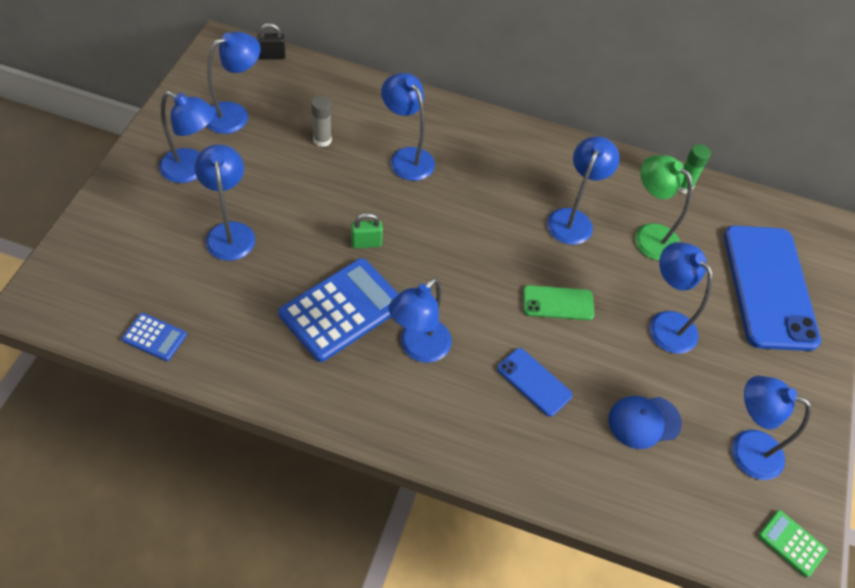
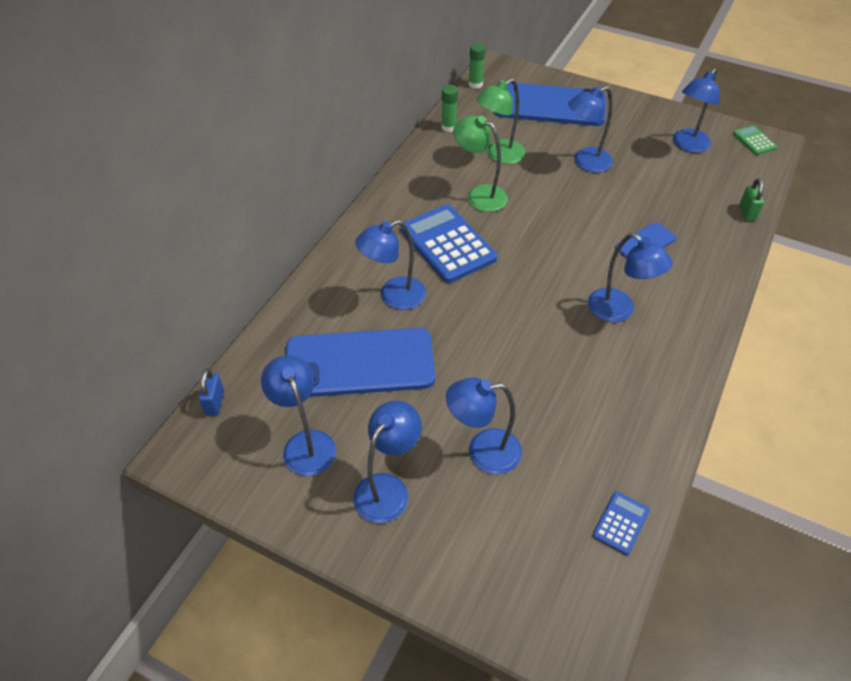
camera: 75 degrees left, 5 degrees down
(272, 56) = (214, 403): black padlock -> blue padlock
(322, 140) = (360, 363): grey glue stick -> blue phone
(341, 309) = (580, 362): blue calculator -> blue calculator (447, 244)
(366, 243) = (501, 337): green padlock -> green padlock (747, 212)
(558, 303) = (568, 218): green phone -> none
(573, 219) = (479, 195): blue lamp -> green lamp
(644, 421) = (673, 189): blue cap -> none
(779, 208) = (475, 84): none -> green glue stick
(791, 543) = (754, 141): green calculator -> green calculator turned 105 degrees clockwise

